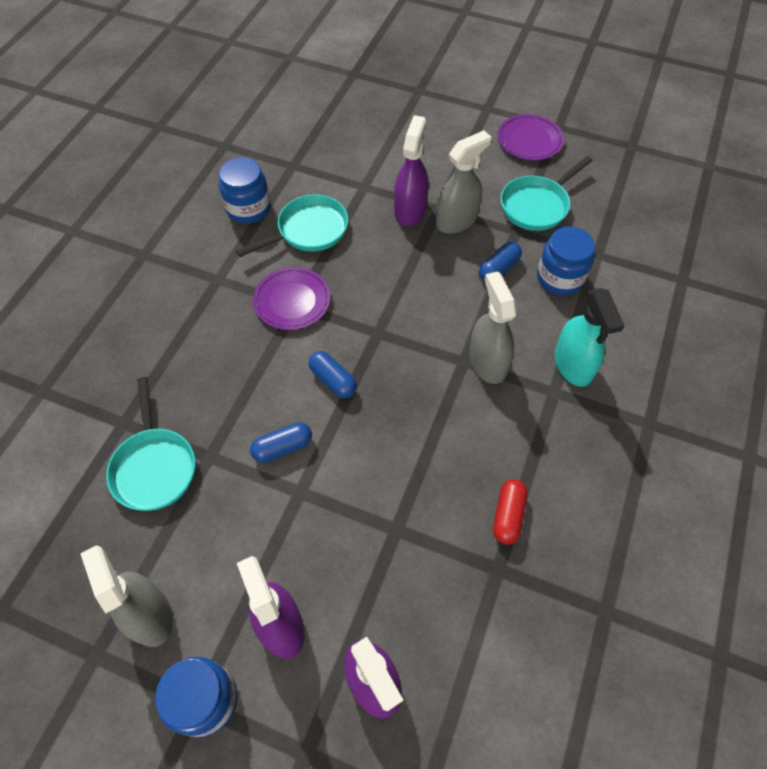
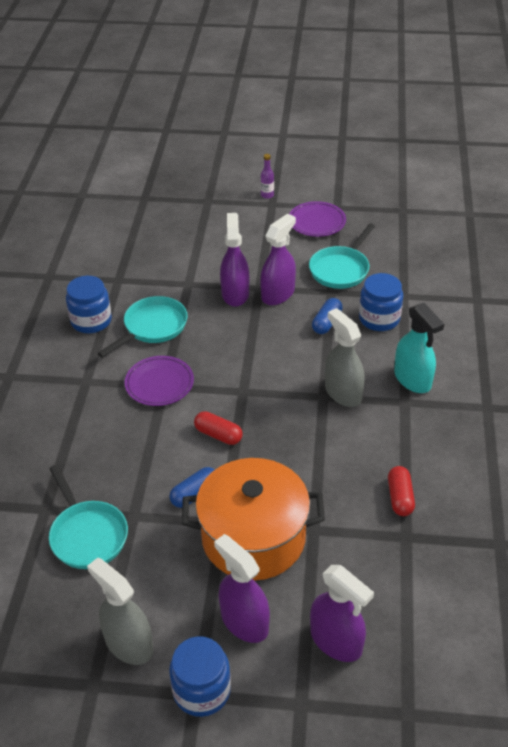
camera: 15 degrees left, 15 degrees down
(327, 521) = (253, 538): none -> orange pot
(333, 380) = (218, 435): blue capsule -> red capsule
(456, 220) = (278, 294): grey spray bottle -> purple spray bottle
(485, 96) = (267, 195): none -> purple bottle

